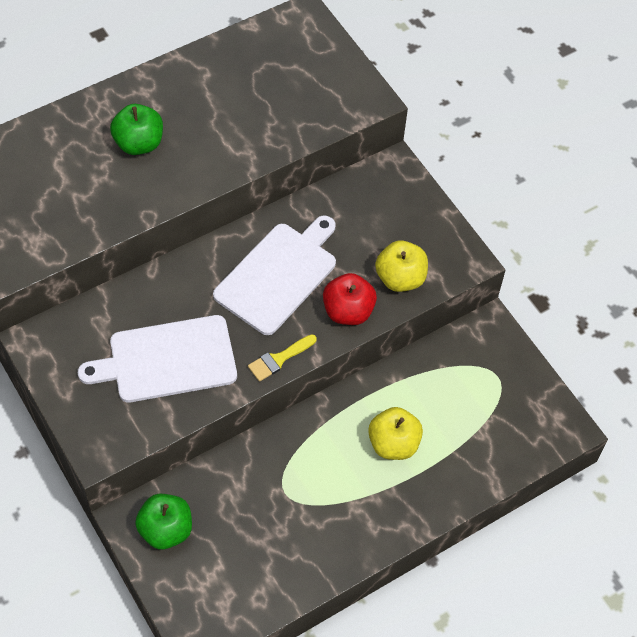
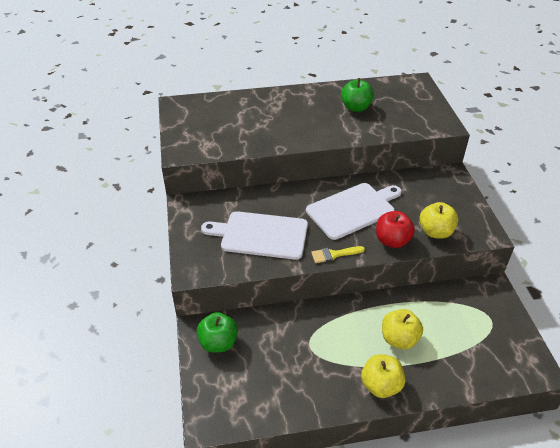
camera: 25 degrees right, 15 degrees down
(139, 143) = (292, 115): green apple -> green apple (356, 107)
(390, 515) = (381, 385): none -> yellow apple

